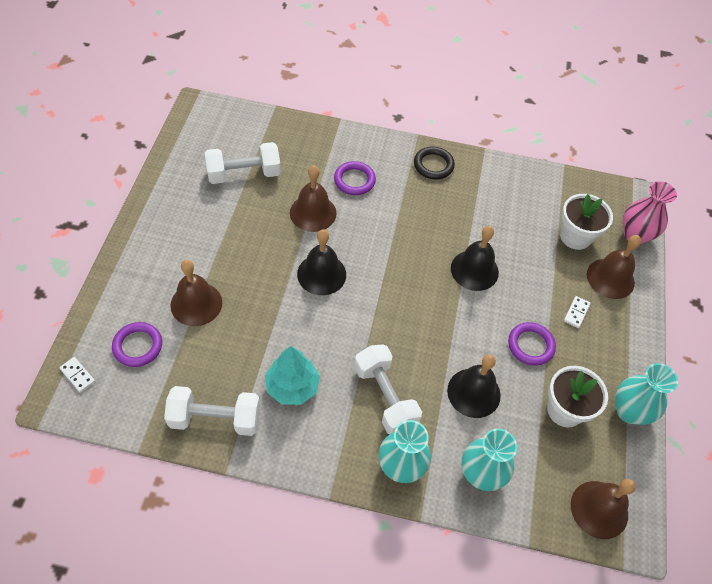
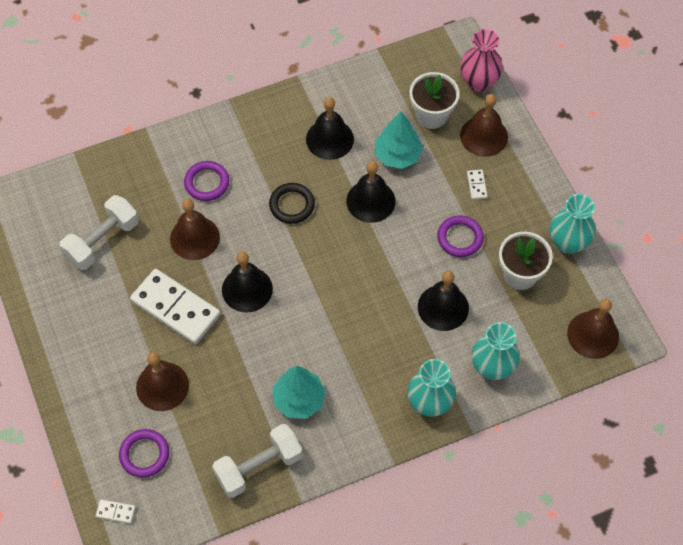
camera: 30 degrees left, 5 degrees up
(256, 253) = (176, 308): none -> white domino
(385, 397) = (378, 358): white dumbbell -> none
(433, 165) = (265, 122): black ring -> black ring (292, 205)
(476, 205) = (329, 139): none -> black bell
(523, 249) = (397, 155): none -> turquoise tree

